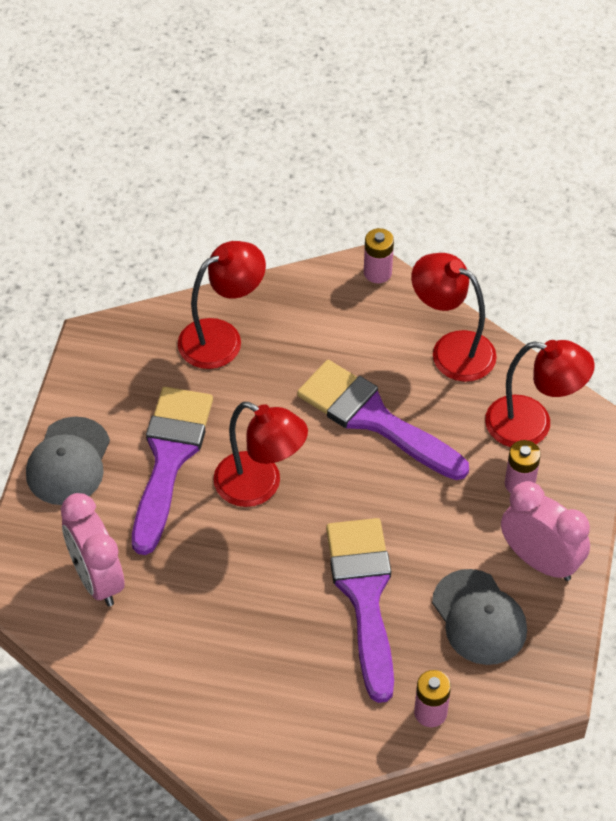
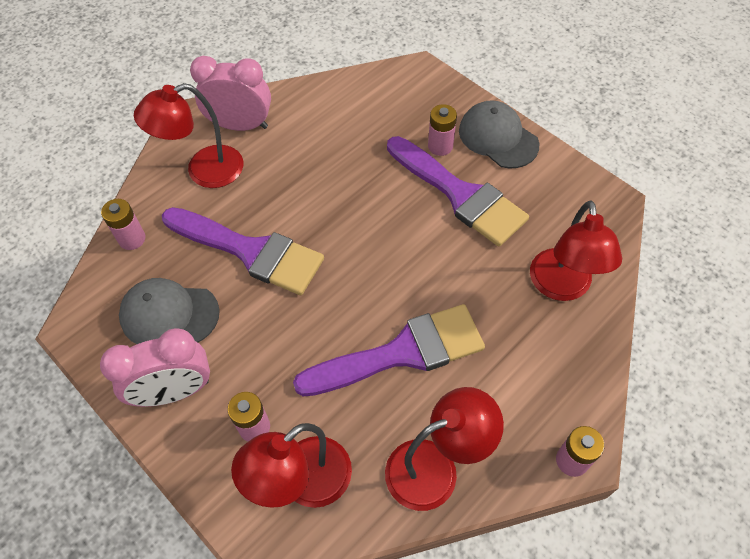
camera: 125 degrees right, 5 degrees up
(97, 579) = (388, 112): pink clock -> pink clock (240, 125)
(115, 506) = (440, 146): none -> pink battery
(259, 486) = (394, 237): red lamp -> red lamp (204, 171)

